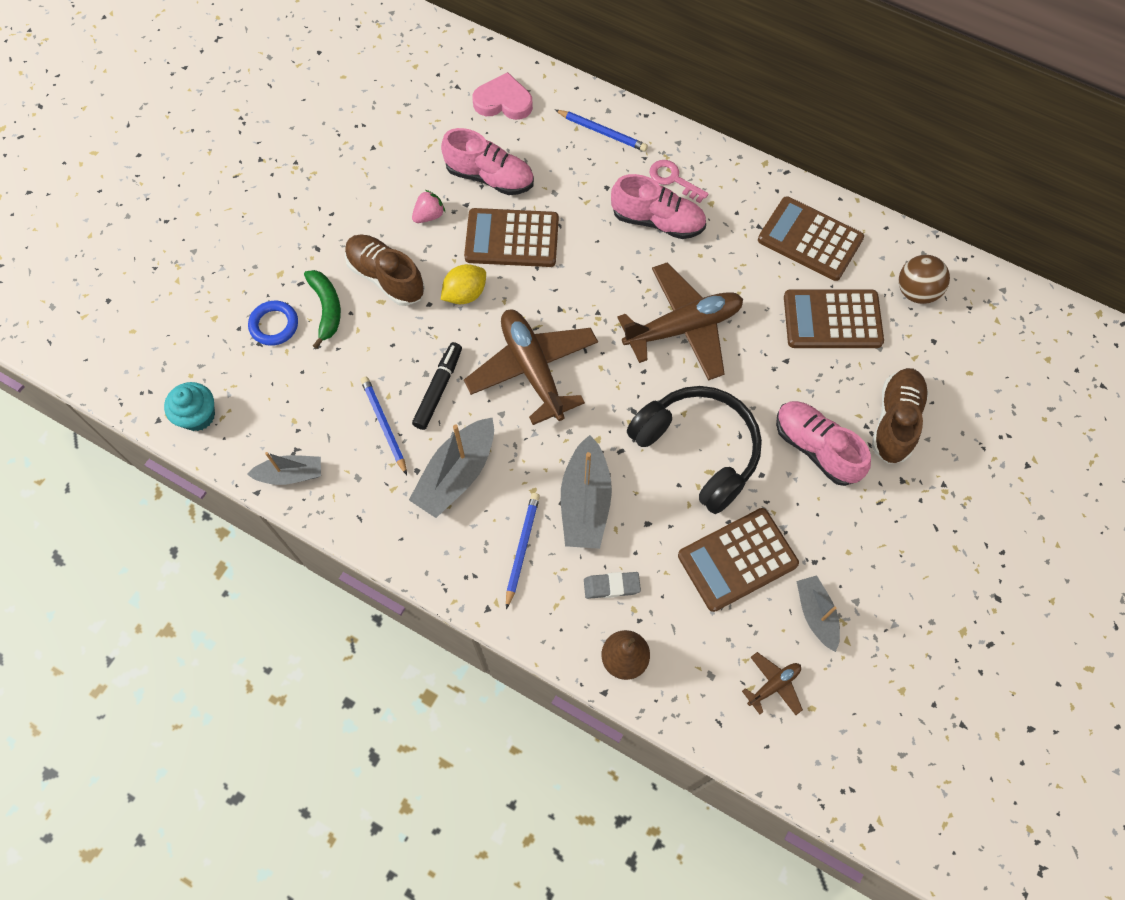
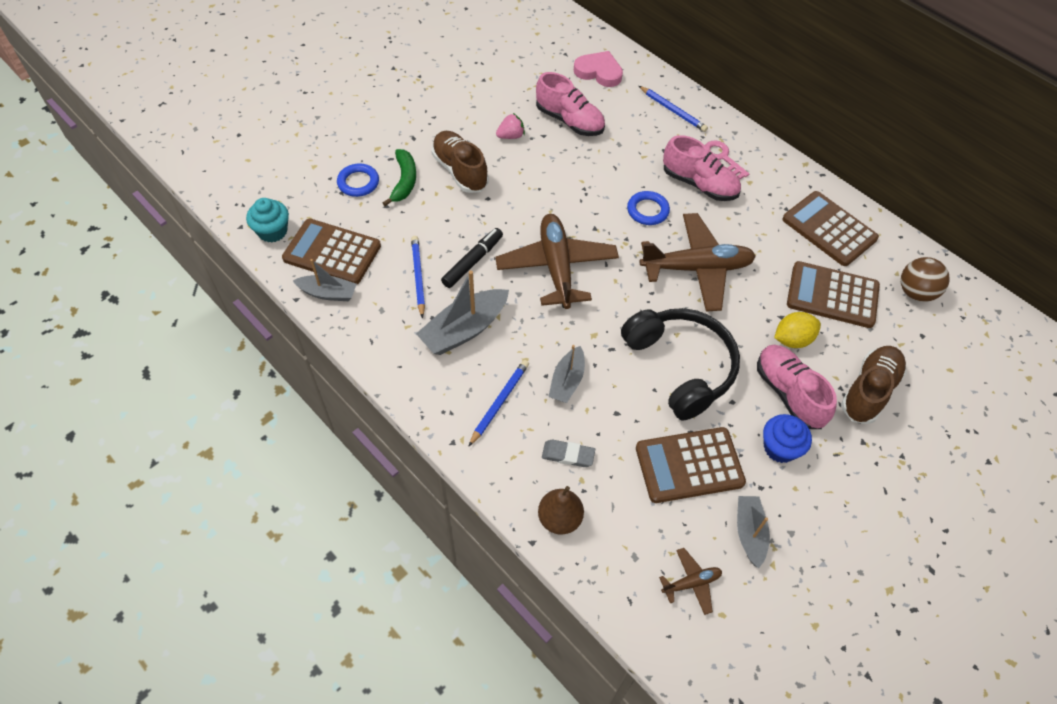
camera: 15 degrees right, 10 degrees down
(465, 294) = (520, 198): yellow lemon -> yellow lemon (792, 339)
(512, 239) = (572, 168): brown calculator -> brown calculator (332, 252)
(585, 502) = (567, 381): grey boat -> grey boat, size x0.63
(611, 270) = (647, 210): none -> blue ring
(822, 512) = (780, 448): none -> blue cupcake

